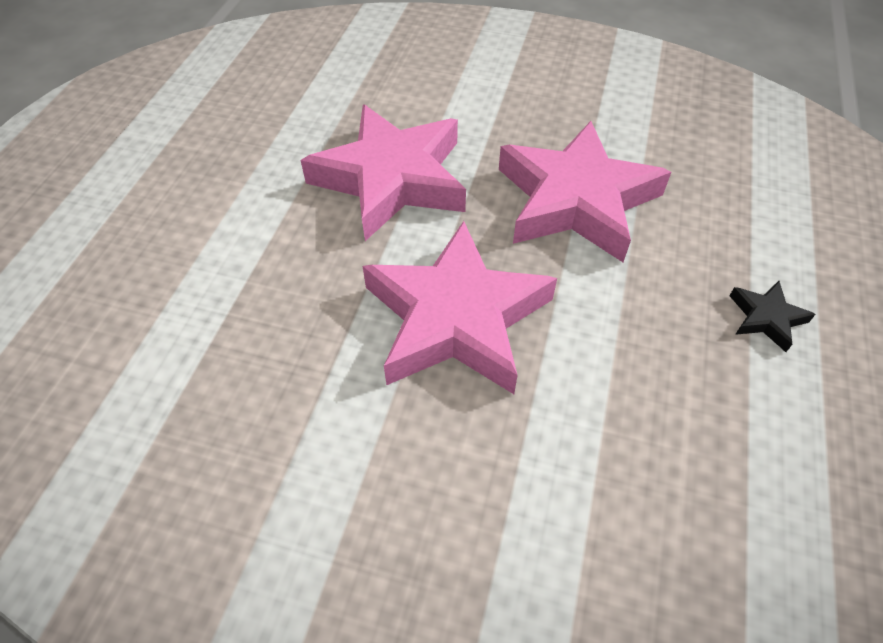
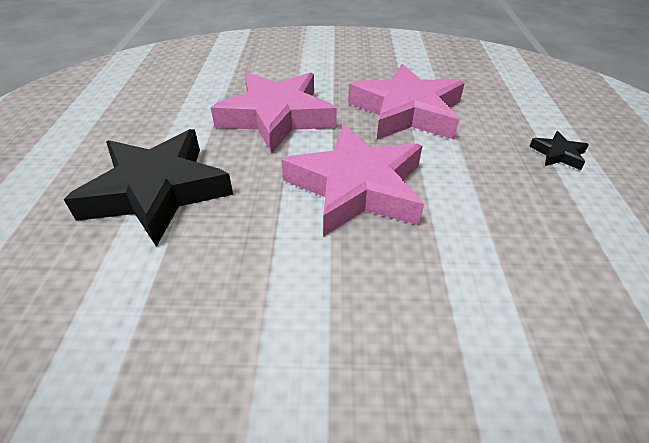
camera: 15 degrees left, 10 degrees down
(210, 275) = (157, 191): none -> black star

